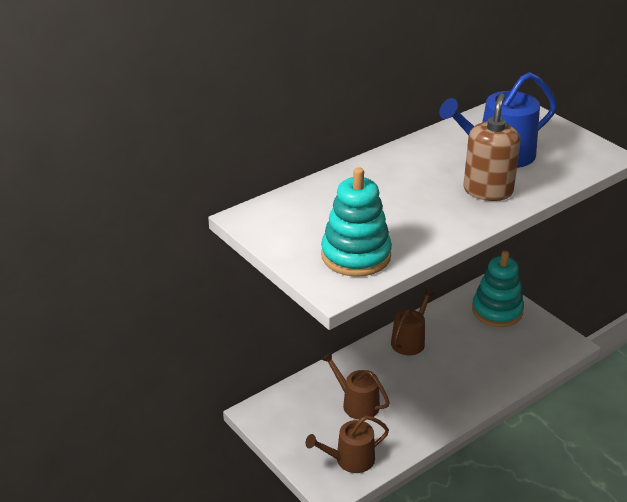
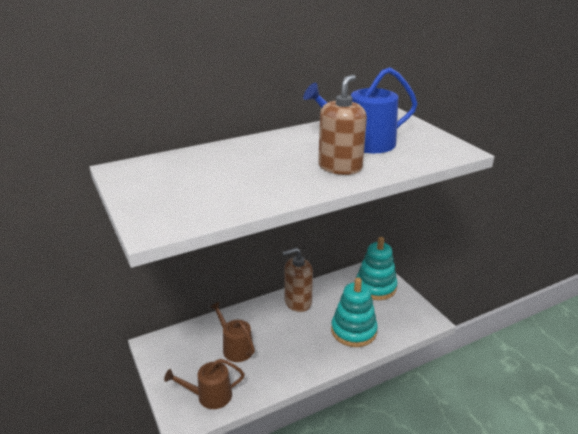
camera: 10 degrees right, 5 degrees down
(356, 255) = (190, 205): turquoise stacking toy -> turquoise stacking toy (353, 331)
(410, 340) = (298, 302): brown watering can -> brown soap dispenser

